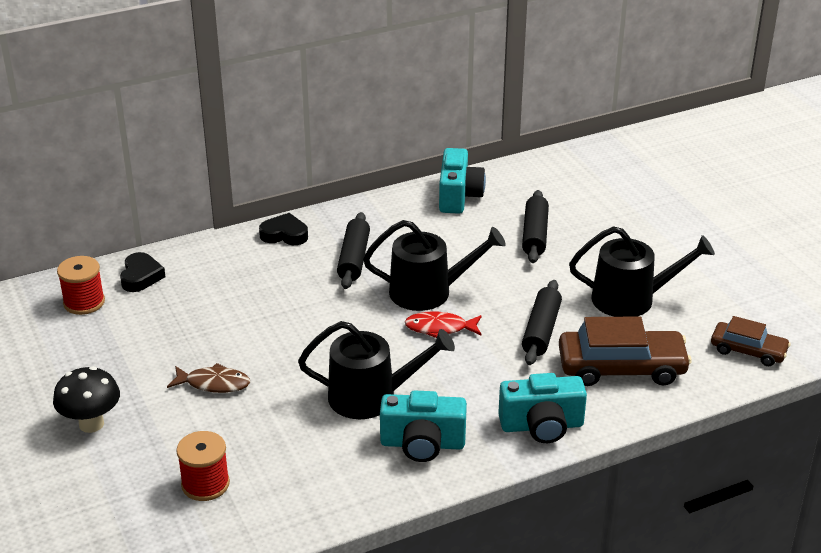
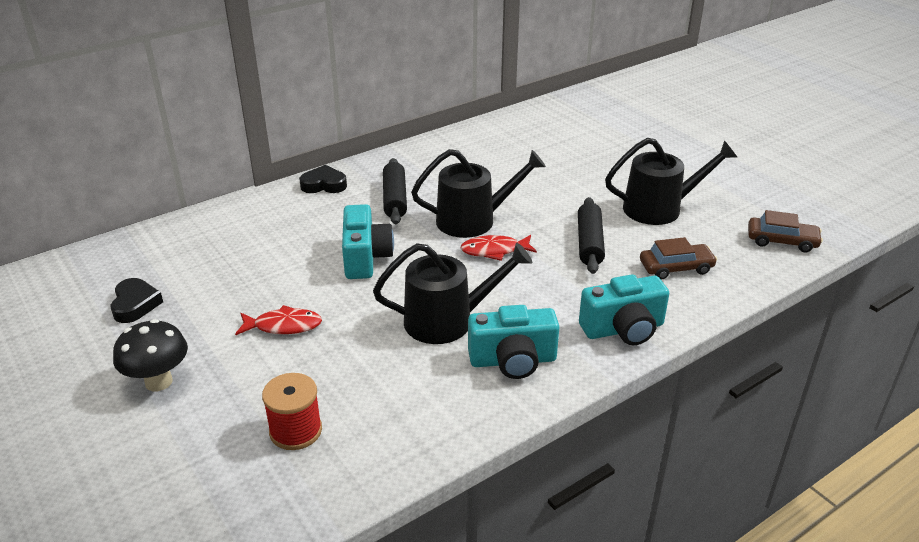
camera: 10 degrees left, 0 degrees up
(84, 302) = (135, 263): red spool -> none
(141, 276) = (190, 234): black heart -> black heart (135, 304)
(213, 384) = (283, 326): brown fish -> red fish
(458, 196) = (474, 140): turquoise camera -> turquoise camera (365, 258)
(535, 234) = (553, 164): black rolling pin -> none
(621, 368) = (676, 268): brown car -> brown car, size x0.60

